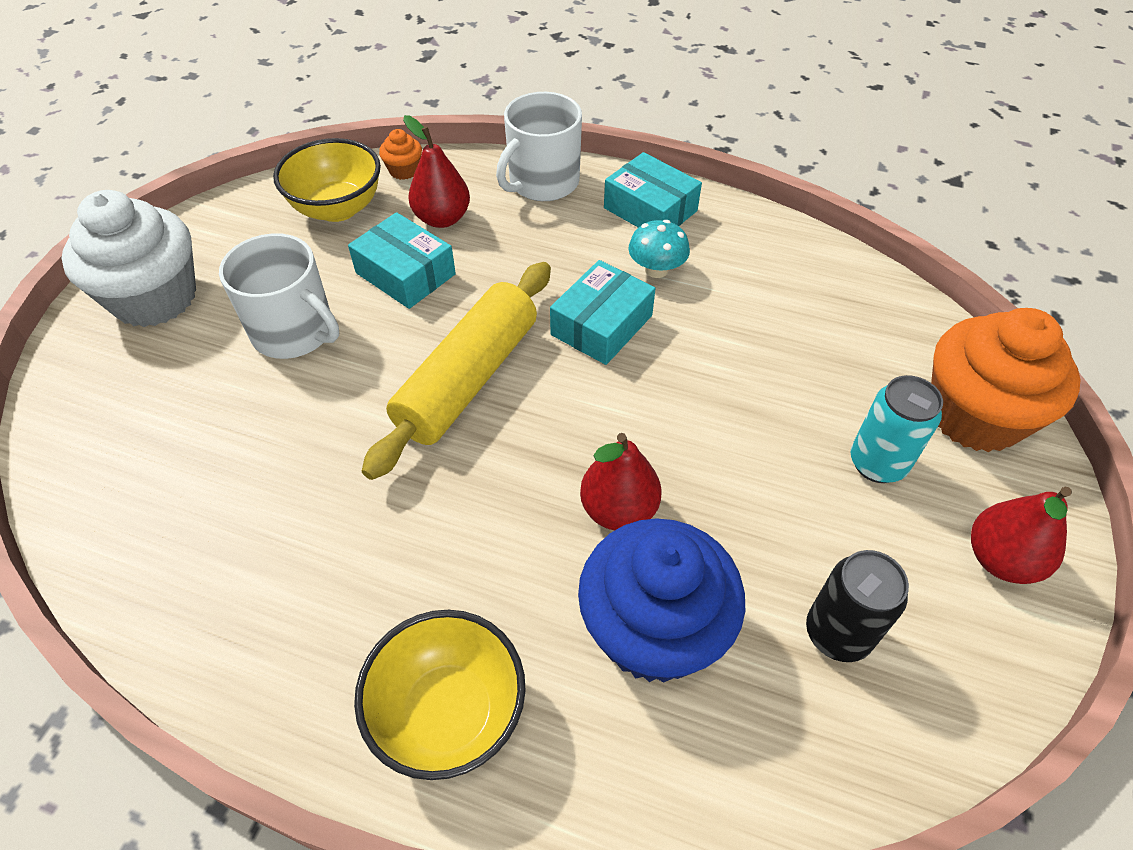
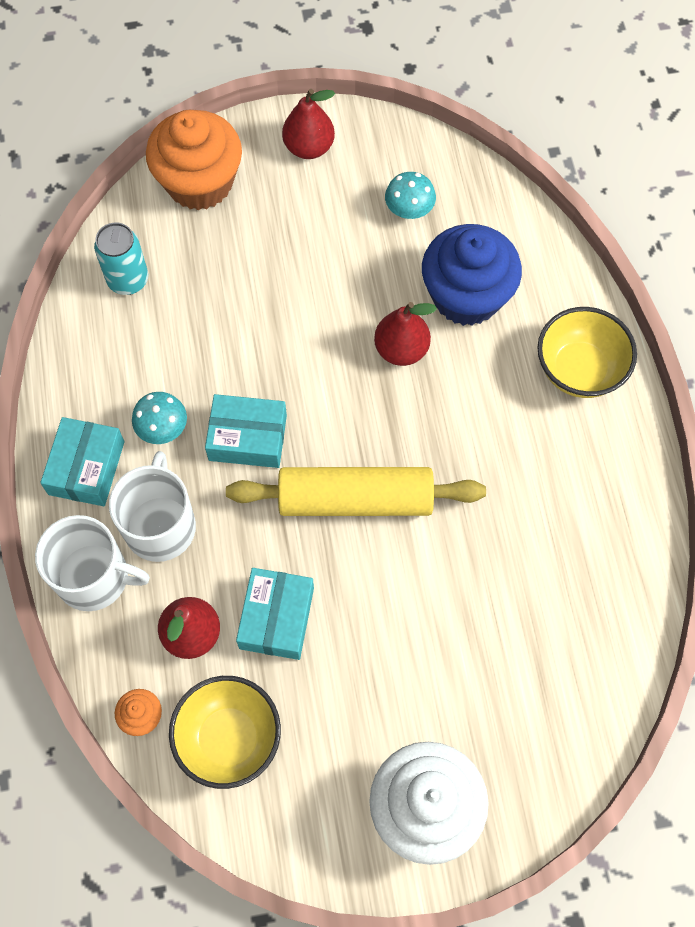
camera: 120 degrees left, 15 degrees up
(295, 332) = (388, 658): white mug -> white mug (160, 525)
(837, 633) = (409, 209): black can -> turquoise mushroom
(877, 463) = (274, 224): turquoise can -> turquoise can (128, 280)

